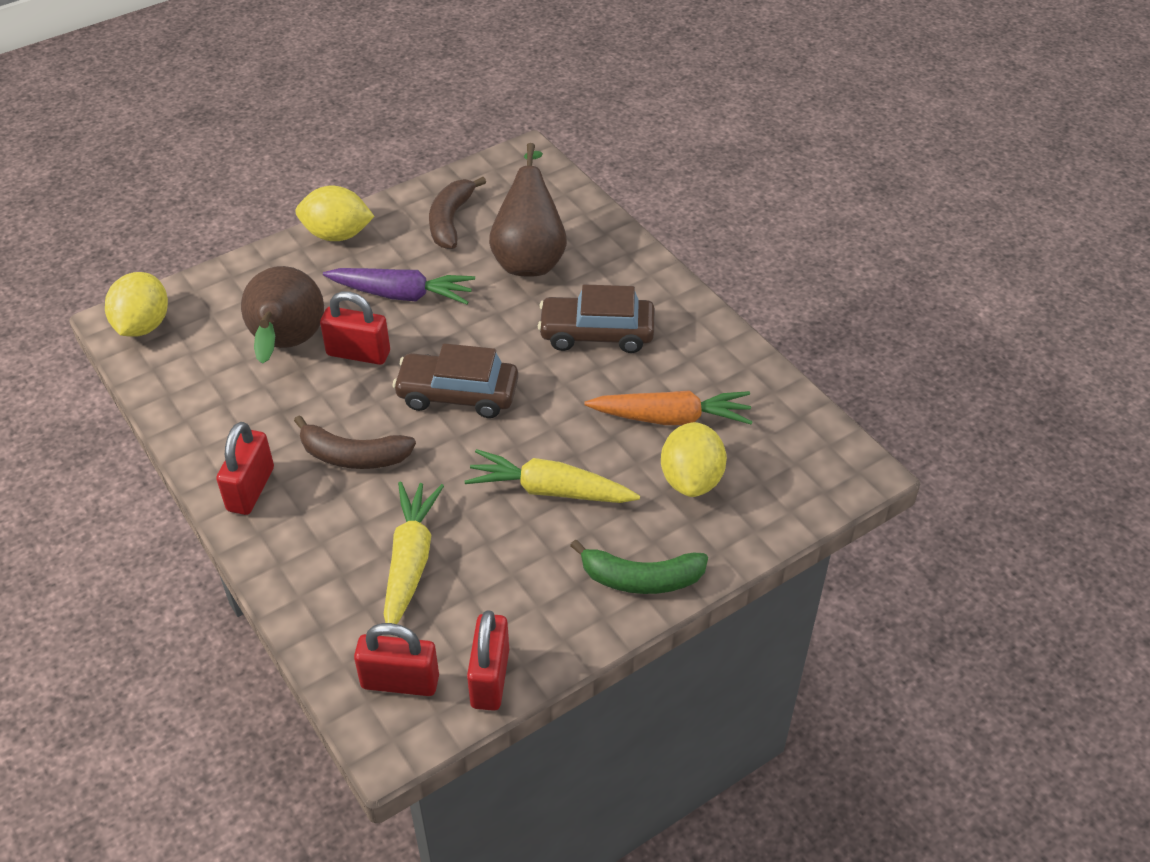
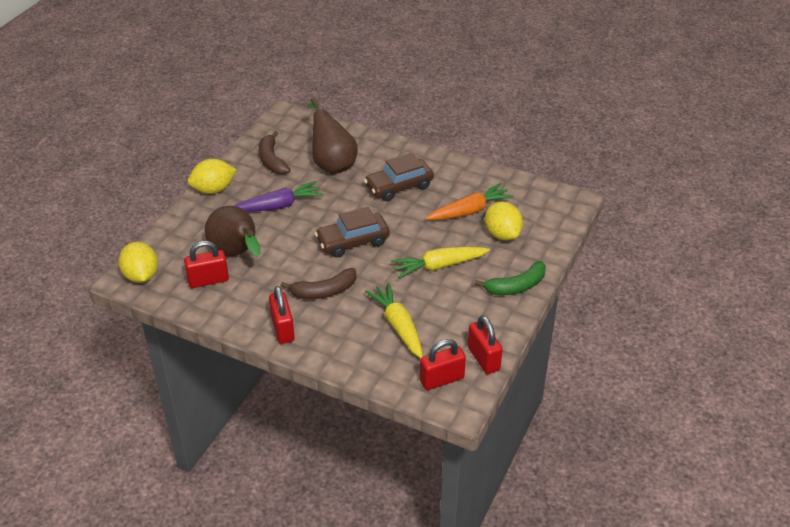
camera: 30 degrees left, 5 degrees down
(358, 353) = (281, 243): red padlock -> red padlock (208, 280)

